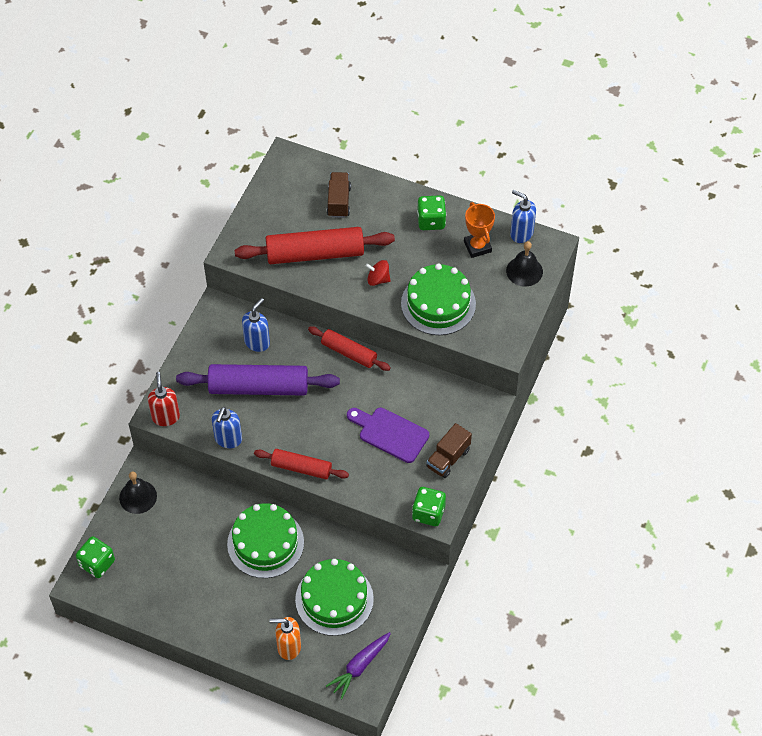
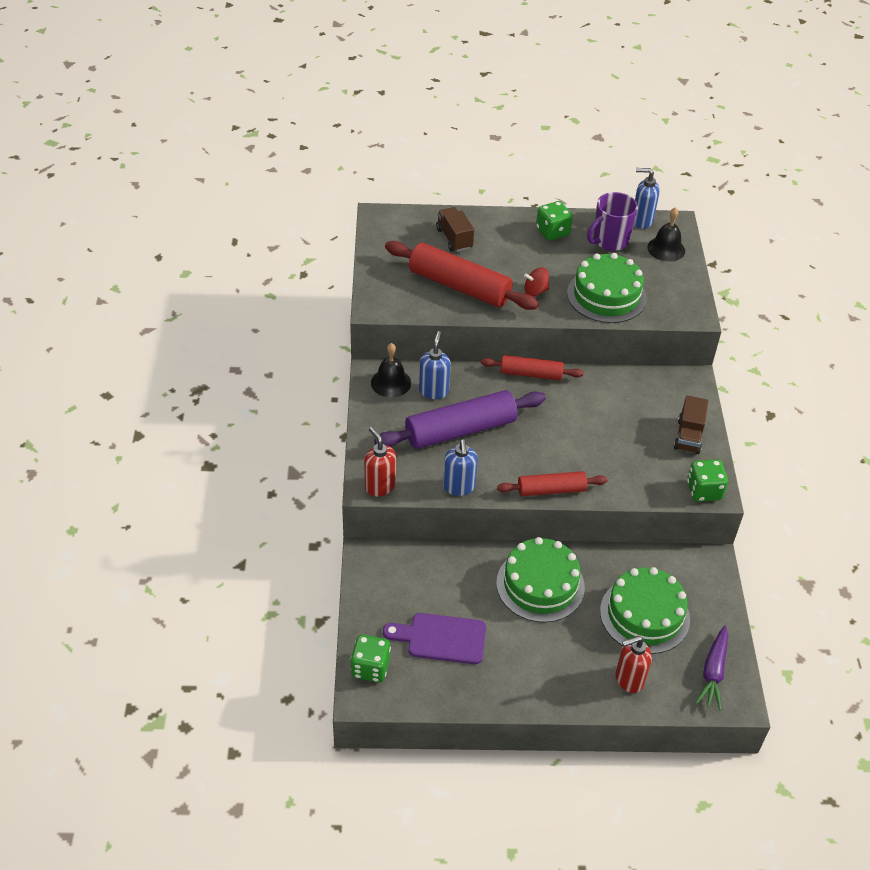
camera: 25 degrees left, 10 degrees down
(138, 497) = (377, 585): black bell -> black bell (391, 382)
(288, 647) = (628, 679): orange soap dispenser -> red soap dispenser
(315, 253) = (459, 286): red rolling pin -> red rolling pin turned 60 degrees clockwise
(390, 433) = (618, 432): purple cutting board -> purple cutting board (441, 638)
(477, 247) = (609, 241): orange trophy -> purple mug

